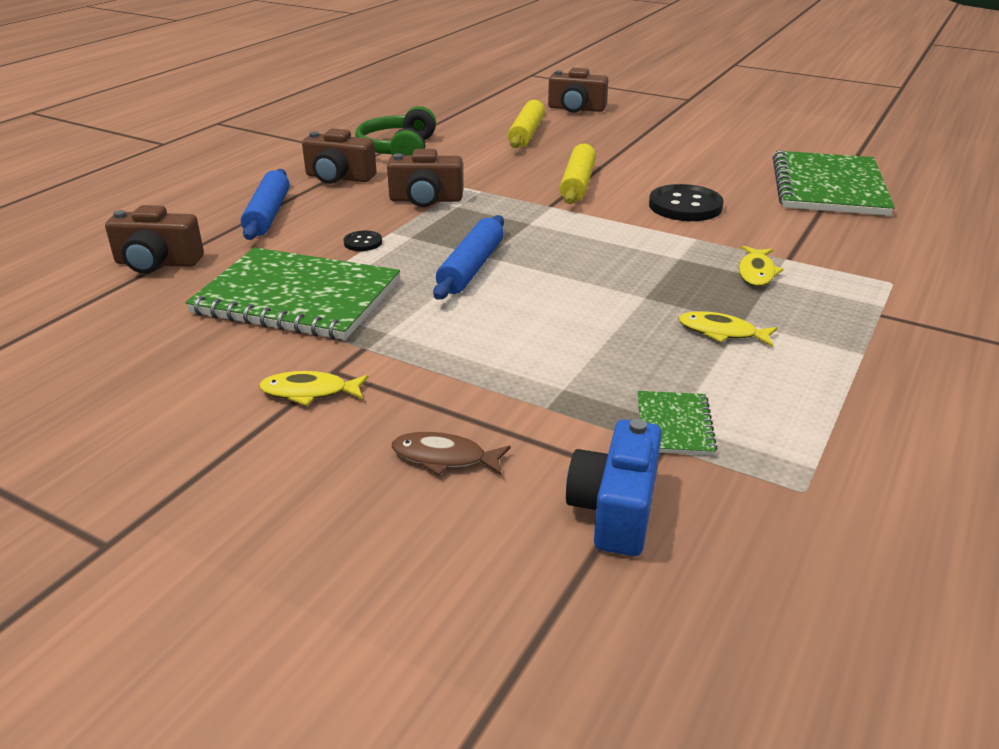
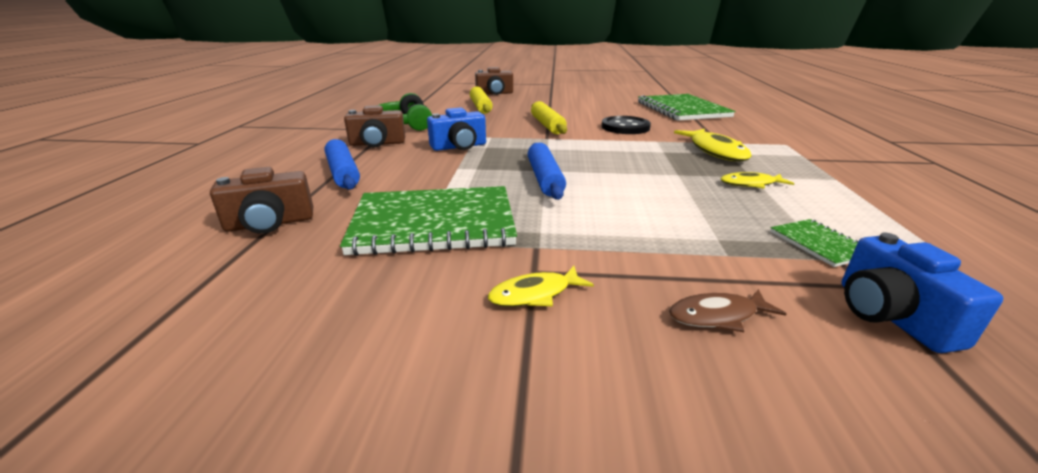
camera: 25 degrees left, 5 degrees down
(363, 242) = (444, 177): black button -> none
(426, 200) = (459, 147): brown camera -> blue camera
(756, 272) = (715, 151): yellow fish -> yellow fish, size x1.74

